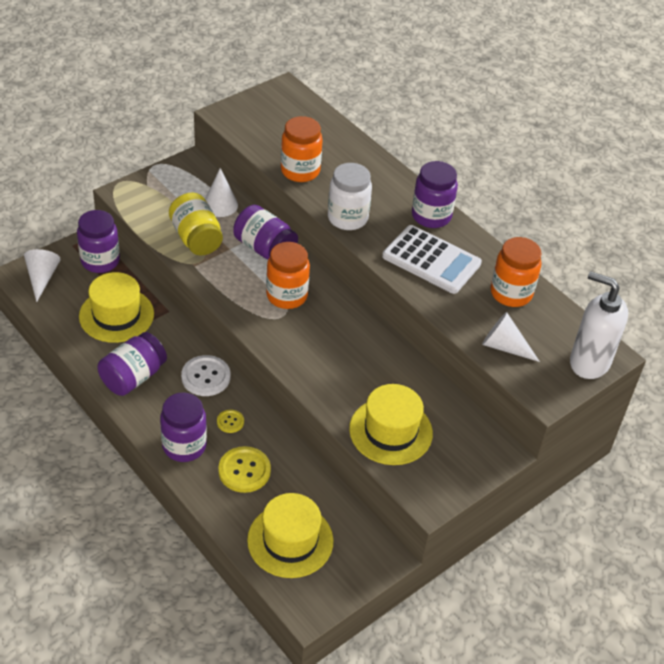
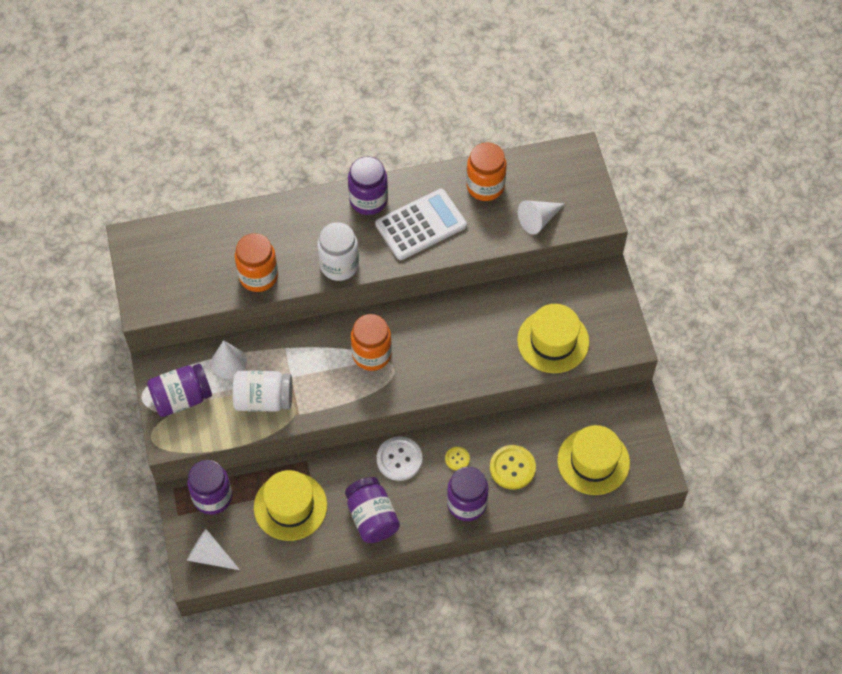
camera: 60 degrees left, 15 degrees up
(196, 238) = (263, 399): yellow jar -> white jar
(264, 248) = (305, 348): purple jar -> purple jar (181, 398)
(589, 362) = (580, 171): white soap dispenser -> none

